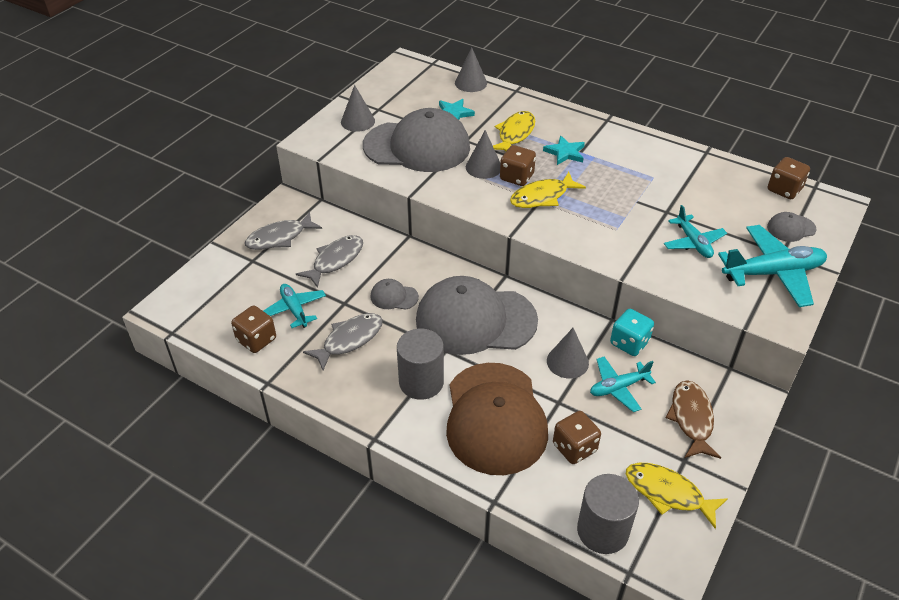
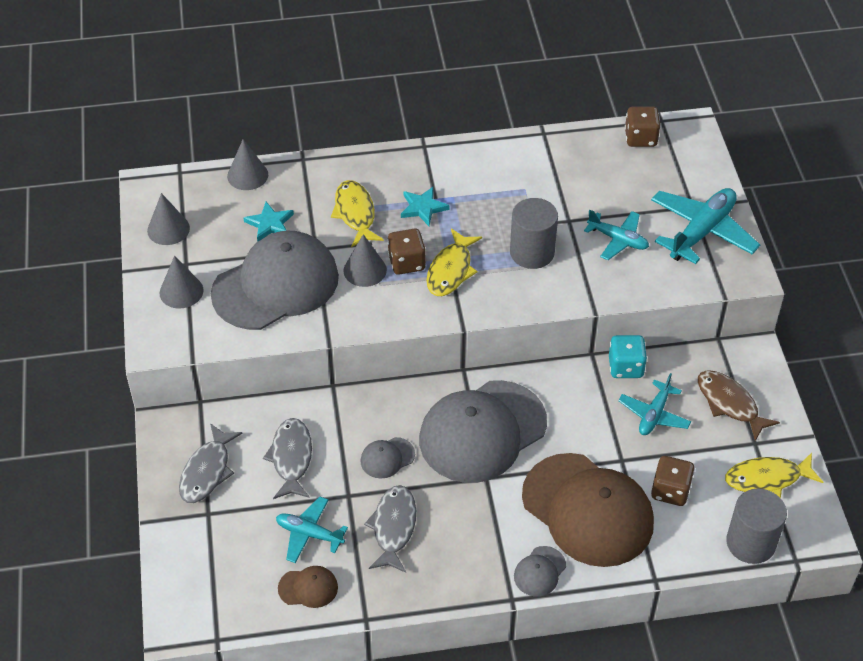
camera: 40 degrees left, 5 degrees up
(256, 340) = (308, 588): brown dice -> brown cap
(421, 382) = (497, 522): grey cylinder -> grey cylinder (532, 252)
(567, 362) = (594, 418): grey cone -> grey cone (168, 229)
(791, 228) = (678, 177): grey cap -> grey cap (539, 571)

